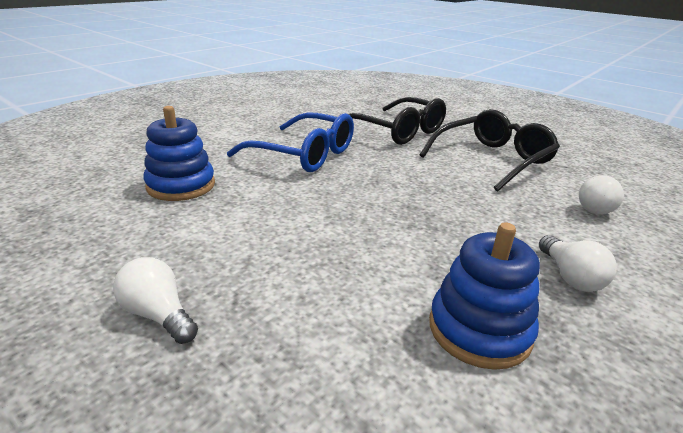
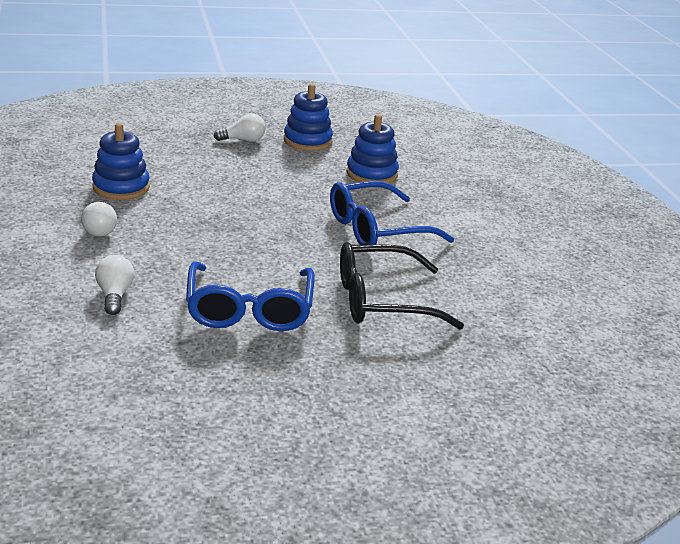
camera: 125 degrees right, 0 degrees up
(105, 256) = (307, 141): none -> blue stacking toy
(492, 160) = (249, 309): black glasses -> blue glasses
(570, 277) = (98, 229): white light bulb -> white light bulb turned 135 degrees counterclockwise

